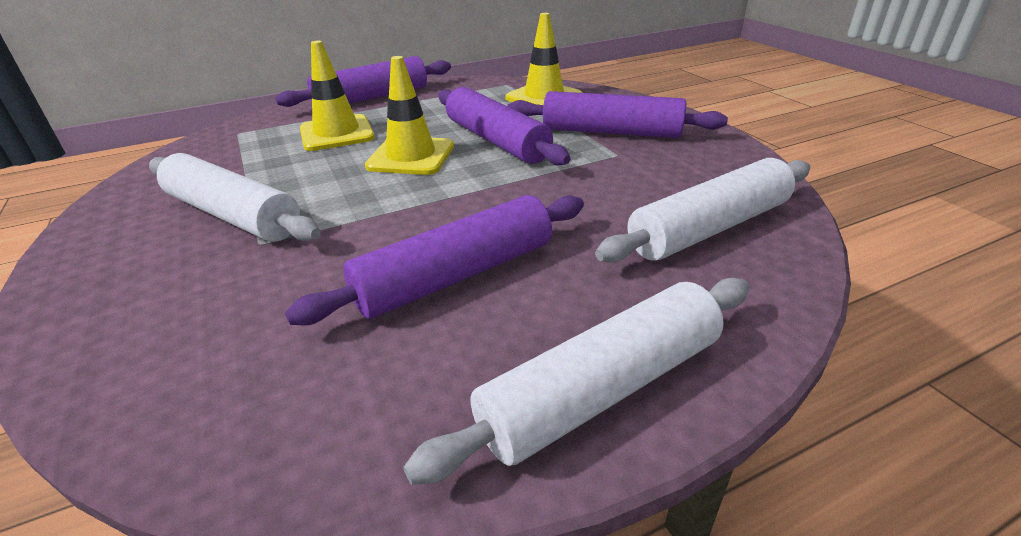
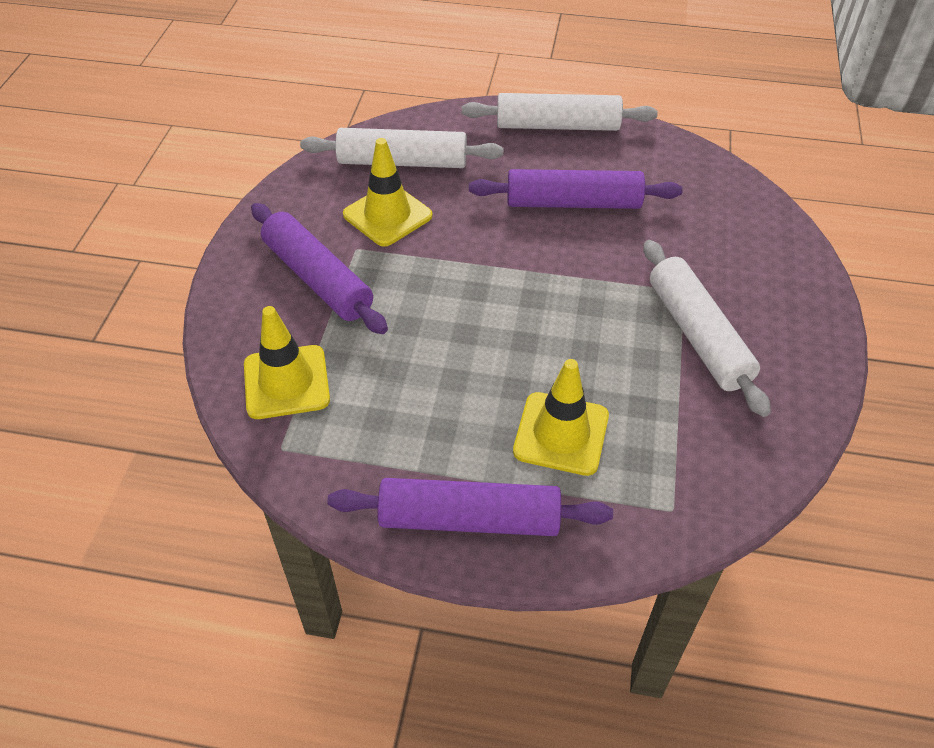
camera: 145 degrees left, 15 degrees up
(411, 156) = (516, 341): yellow traffic cone -> yellow traffic cone (387, 215)
(496, 141) = (424, 323): purple rolling pin -> none

